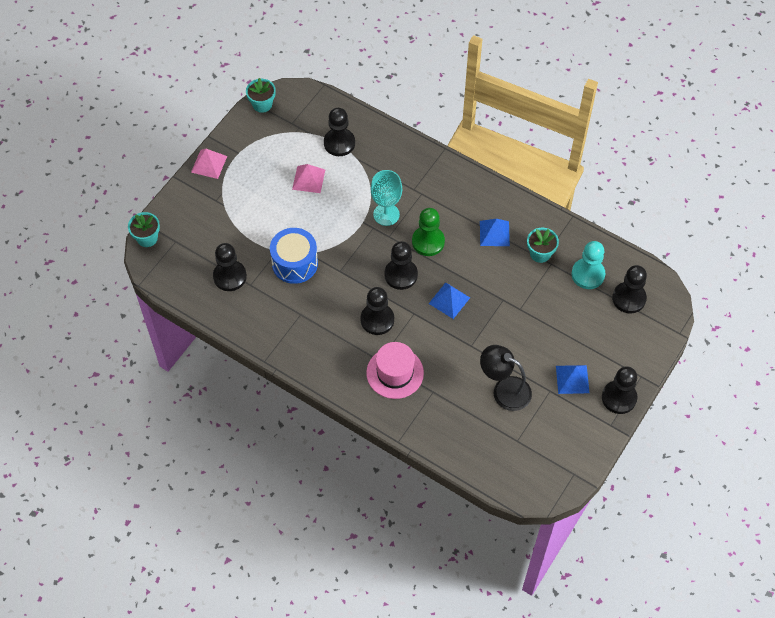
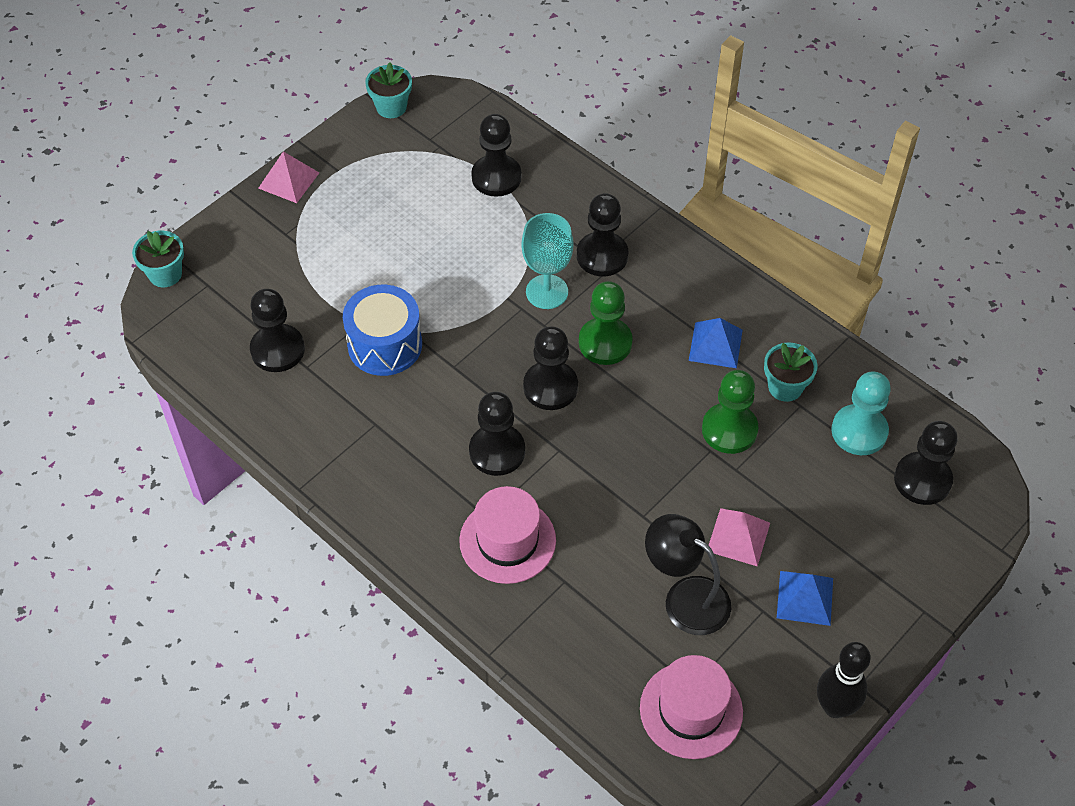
camera: 10 degrees right, 5 degrees down
(308, 179) = (436, 223): pink pyramid -> pink pyramid (738, 537)
(449, 300) = (621, 438): blue pyramid -> none
(512, 285) = (729, 430): none -> green pawn
(519, 454) = (691, 710): none -> pink hat
(599, 439) = (835, 707): none -> black bowling pin
(619, 398) = (880, 642): black pawn -> black pawn (602, 256)

